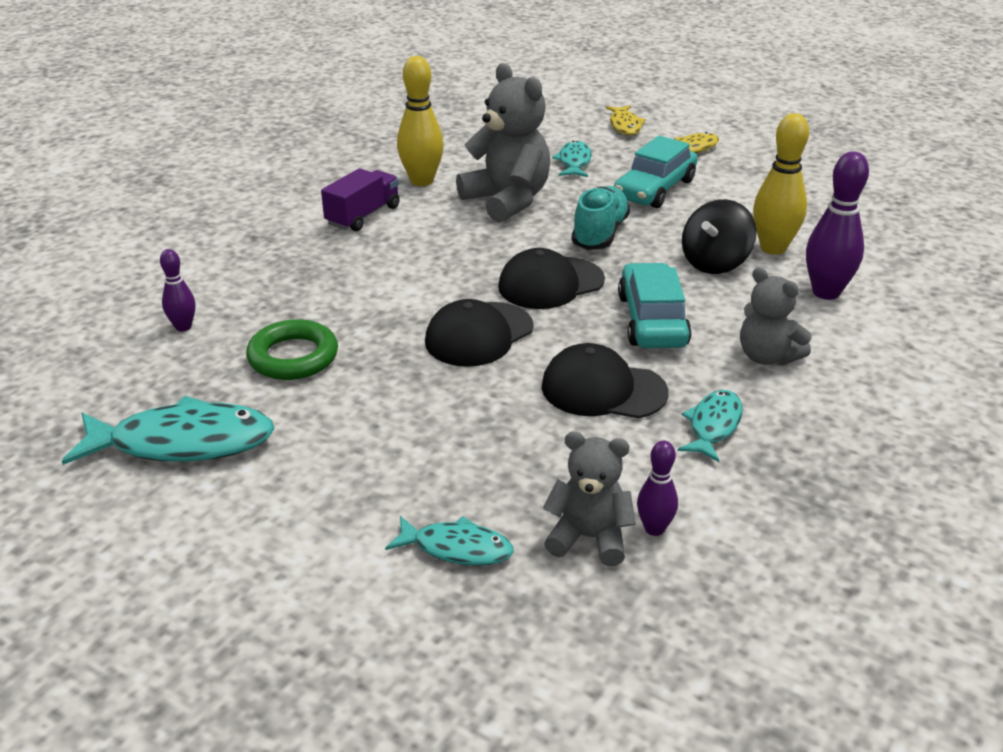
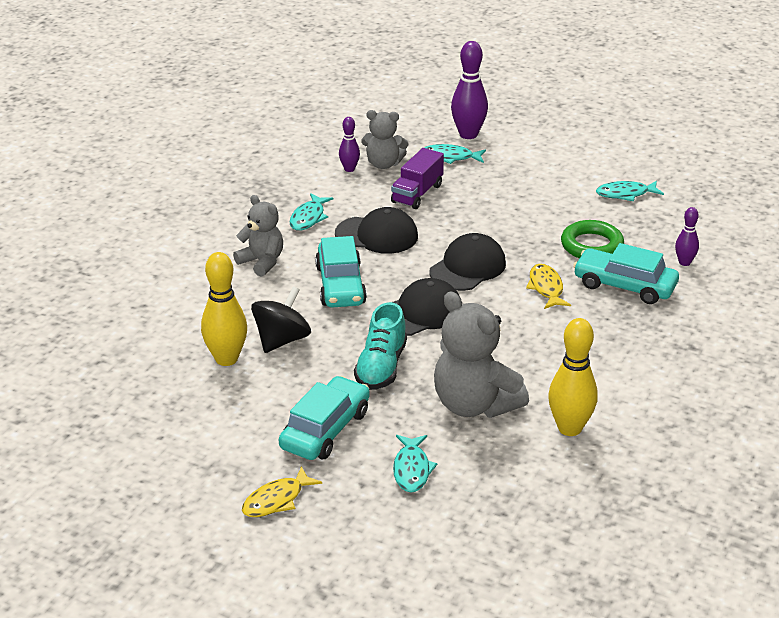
camera: 175 degrees right, 0 degrees up
(183, 443) = (625, 194): turquoise fish -> turquoise fish, size x0.56
(283, 302) = (624, 285): none -> turquoise car
(363, 215) = (607, 377): purple truck -> purple truck (417, 193)
(625, 125) = (352, 545): yellow fish -> yellow fish (546, 288)
(826, 292) = (198, 316): purple bowling pin -> purple bowling pin (468, 134)

